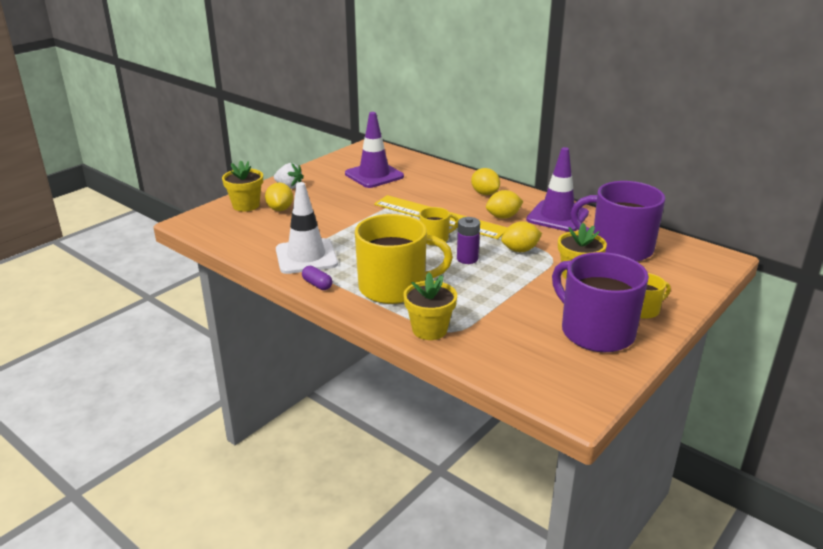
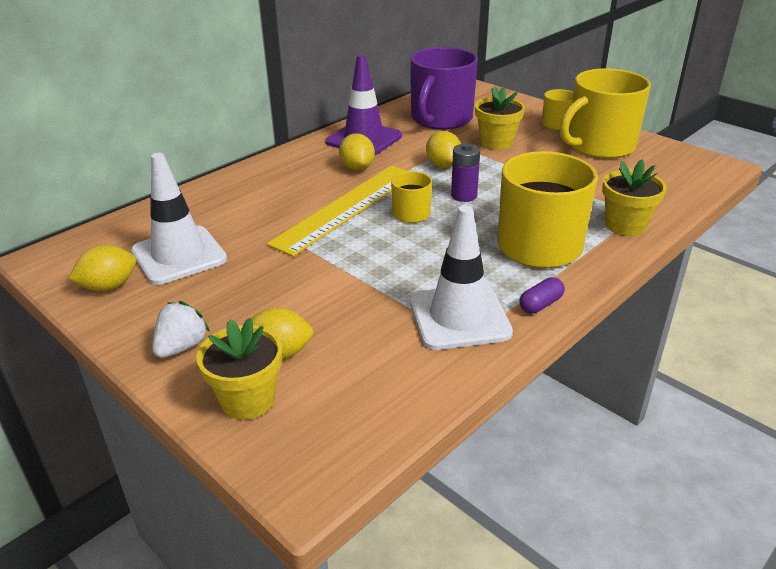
camera: 85 degrees left, 5 degrees up
(374, 175) = (179, 255): purple traffic cone -> white traffic cone
(484, 193) = (286, 174): yellow lemon -> yellow lemon (109, 286)
(595, 331) = (599, 146): purple mug -> yellow mug

